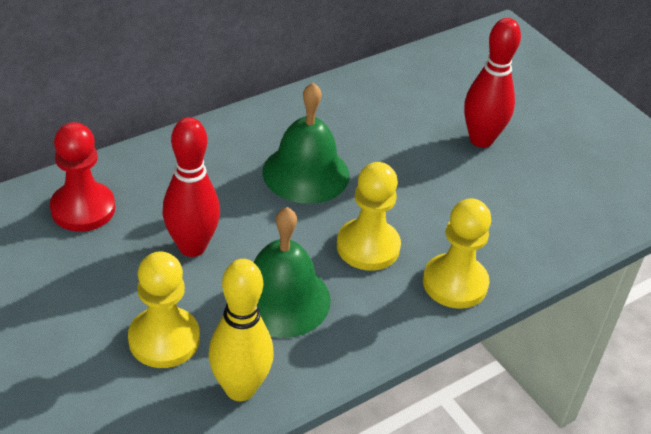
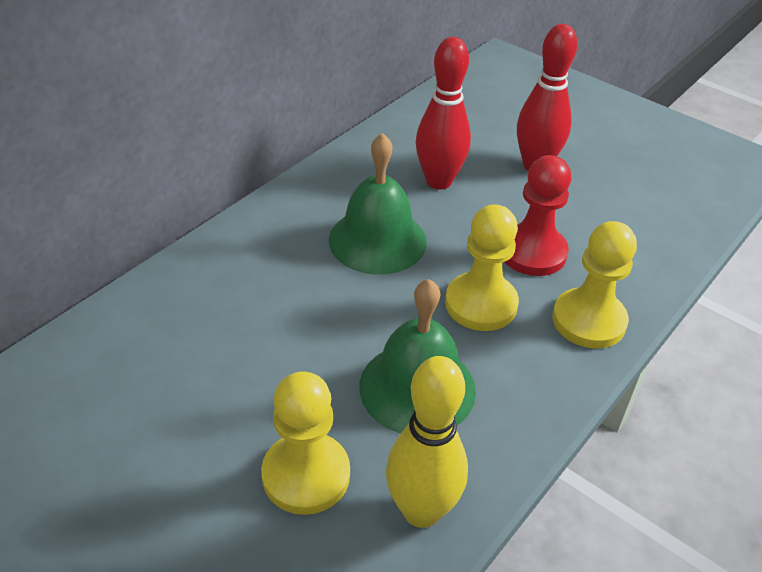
camera: 15 degrees left, 0 degrees up
(83, 209) = (143, 341): red pawn -> red pawn (532, 252)
(192, 247) = (290, 353): red bowling pin -> red bowling pin (438, 181)

